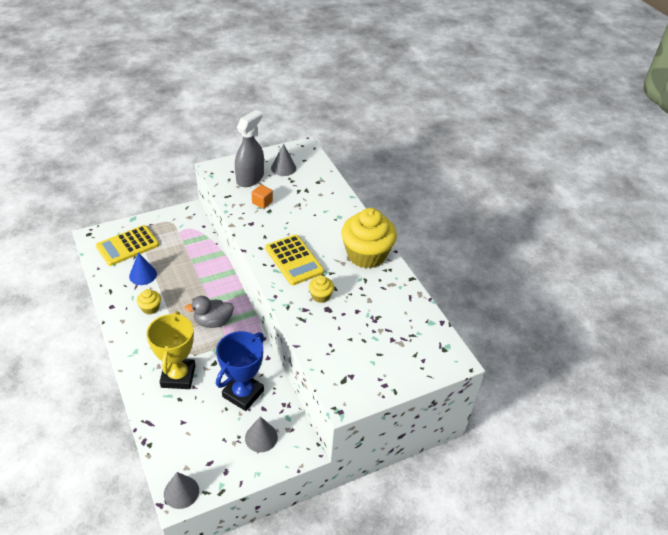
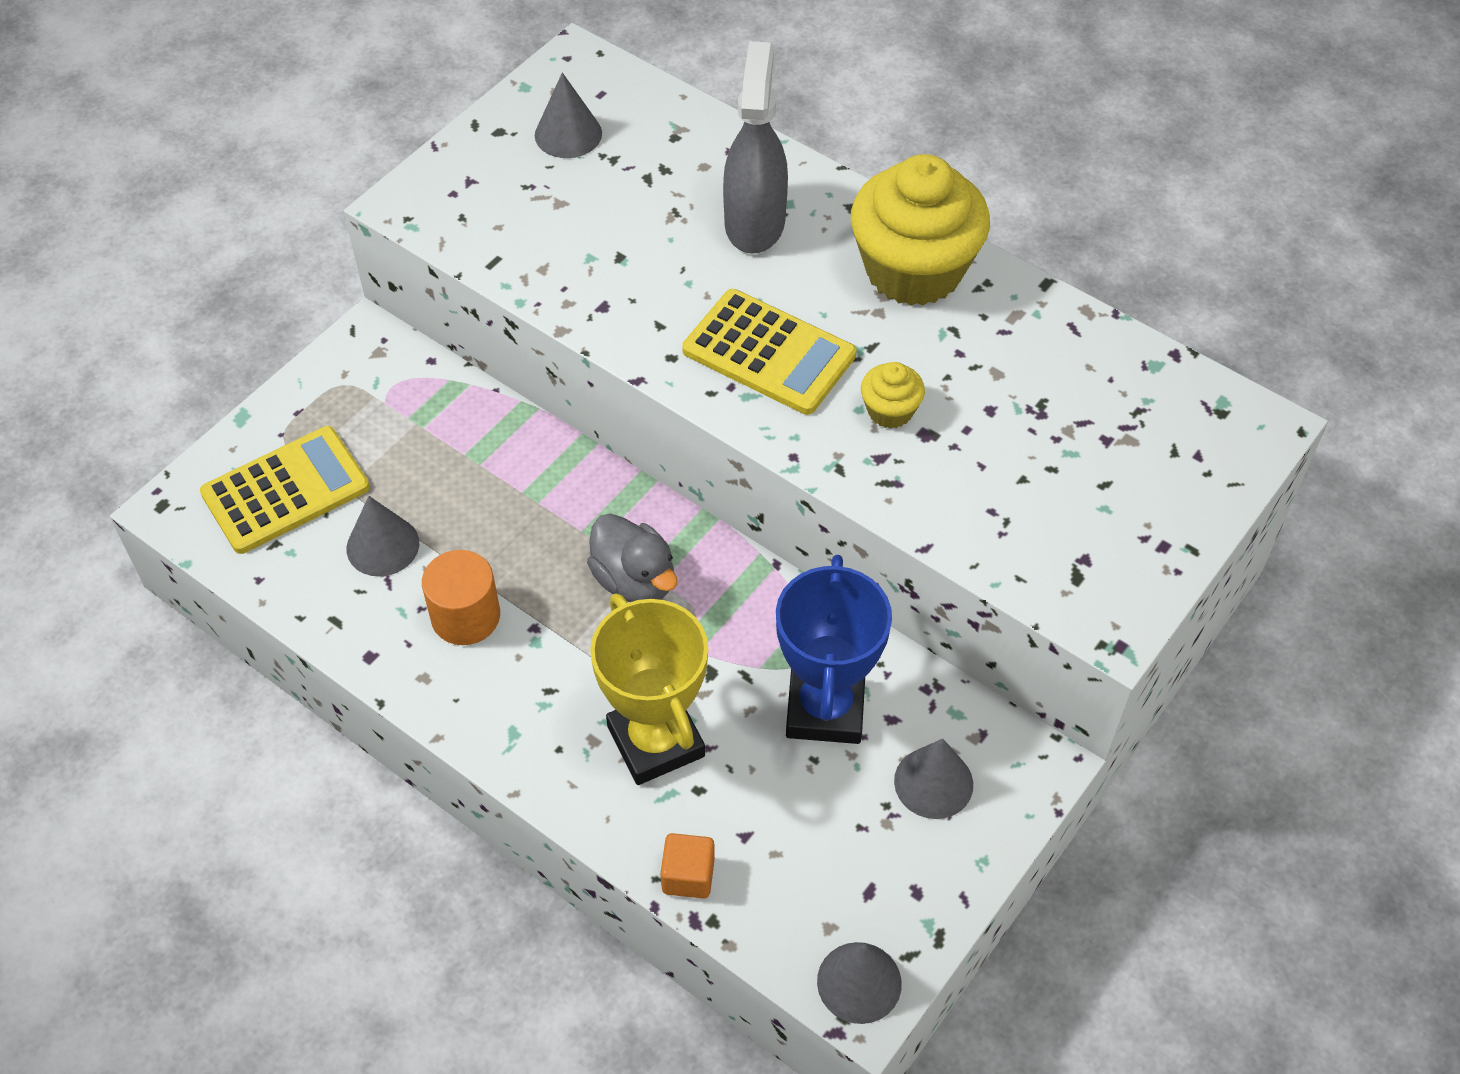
camera: 25 degrees left, 10 degrees up
(127, 246) = (286, 491): yellow calculator -> yellow calculator turned 150 degrees counterclockwise
(143, 275) = (382, 546): blue cone -> grey cone
(150, 308) = (465, 616): yellow cupcake -> orange cylinder
(213, 322) = (634, 580): grey duck -> grey duck turned 90 degrees counterclockwise
(250, 178) = (511, 193): grey spray bottle -> grey spray bottle (755, 223)
(262, 202) = (588, 243): orange cube -> orange cube (688, 876)

